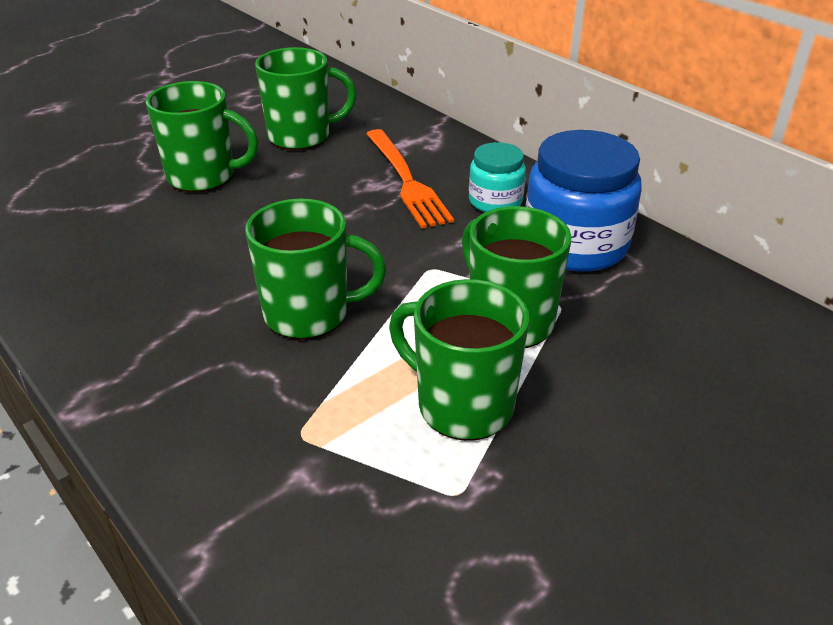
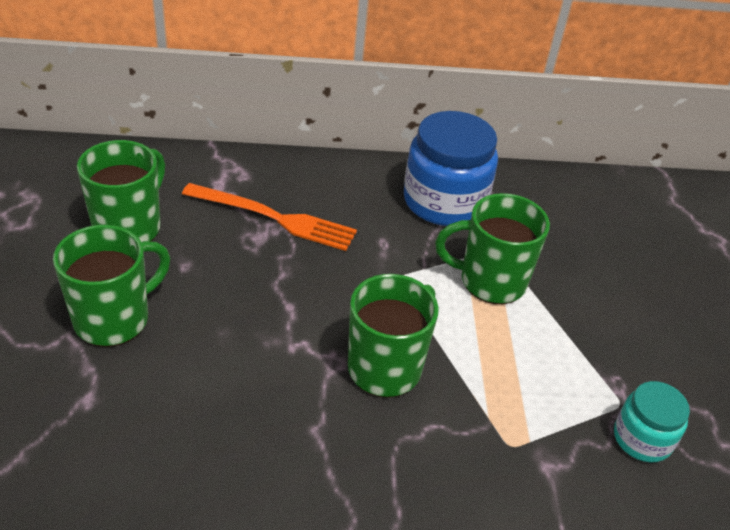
camera: 55 degrees left, 5 degrees up
(462, 405) = (549, 353): green mug -> none
(495, 201) = (355, 198): turquoise jar -> turquoise jar (642, 438)

